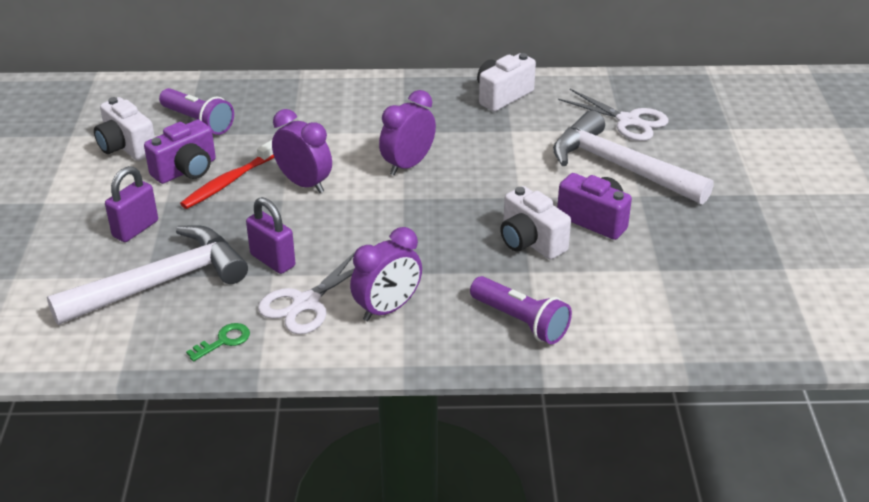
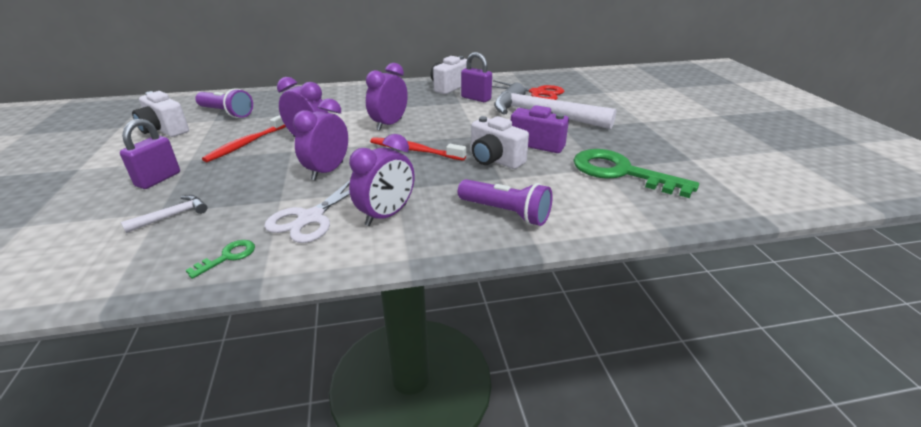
camera: 10 degrees left, 5 degrees down
(160, 283) = (172, 216): white hammer -> white hammer, size x0.41
(186, 170) = (212, 140): purple camera -> none
(273, 260) = (281, 190): purple padlock -> purple padlock (476, 98)
(325, 237) = (327, 171): none -> purple clock
(433, 215) = (414, 150): none -> red toothbrush
(628, 121) = (537, 93): white scissors -> red scissors
(680, 279) = (620, 172): none -> green key

